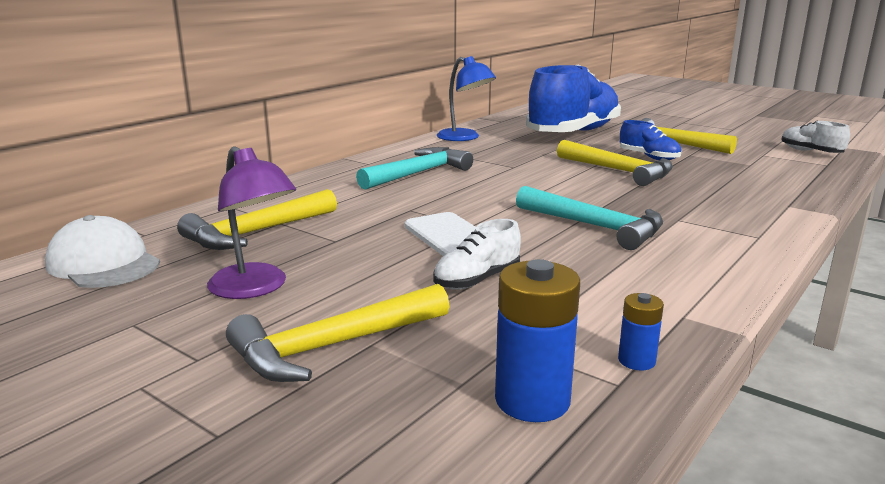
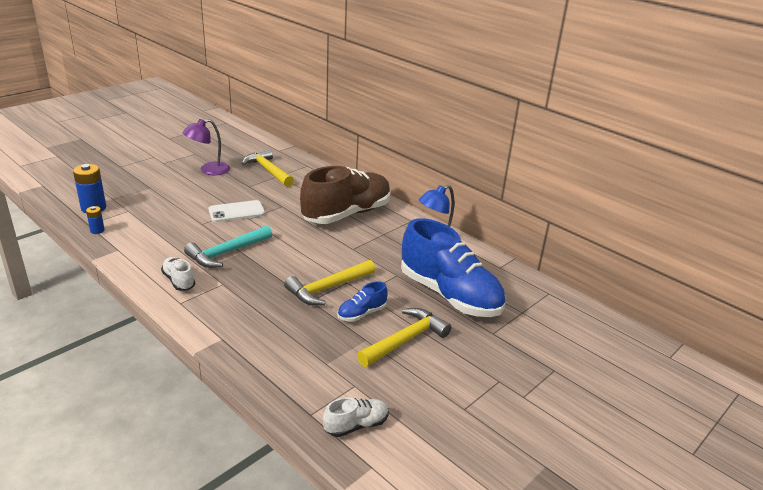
camera: 95 degrees right, 10 degrees up
(103, 263) = (250, 146): white cap -> none
(334, 346) = (153, 181): yellow hammer -> none
(418, 173) = (347, 214): turquoise hammer -> brown shoe
(477, 280) = (185, 211): white shoe -> white shoe (179, 281)

